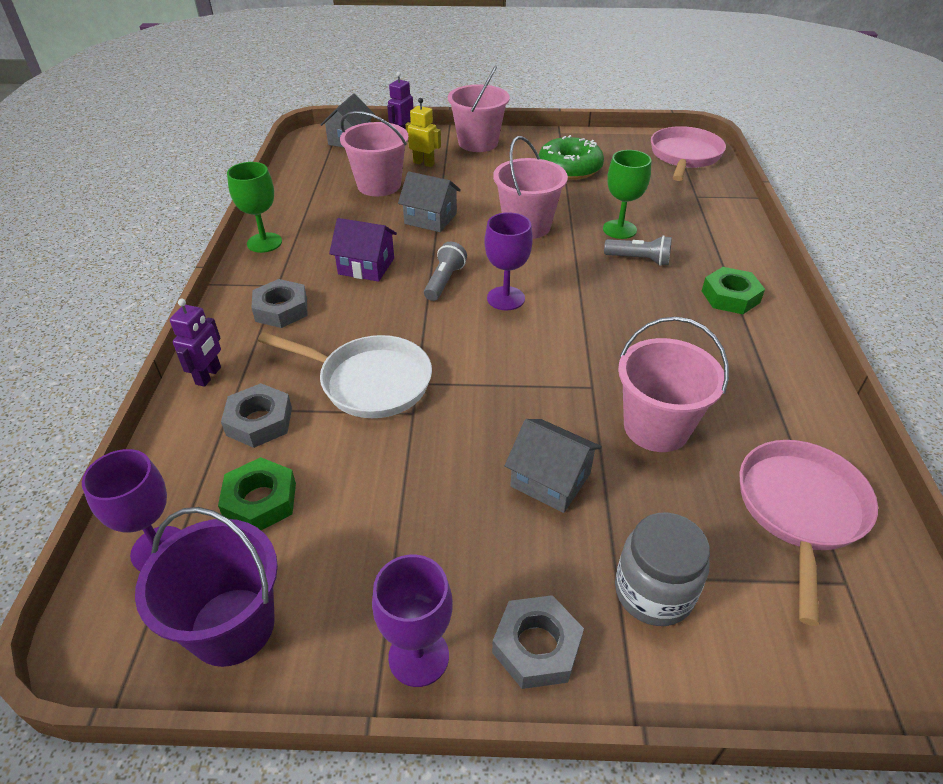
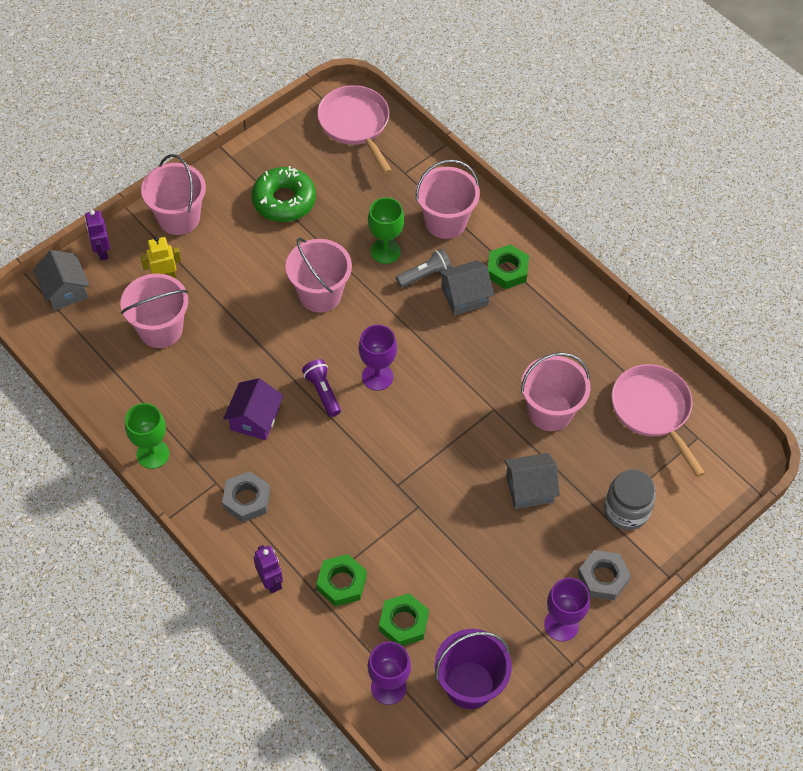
camera: 45 degrees left, 15 degrees up
(259, 421) = (341, 583): grey nut -> green nut
(366, 266) = (255, 419): purple house -> purple house turned 45 degrees counterclockwise
(369, 382) = (370, 507): white pan -> none
(430, 218) = (243, 337): grey house -> grey house (464, 296)
(444, 281) = (322, 392): grey flashlight -> purple flashlight
(701, 238) = (445, 222): none -> pink bucket

